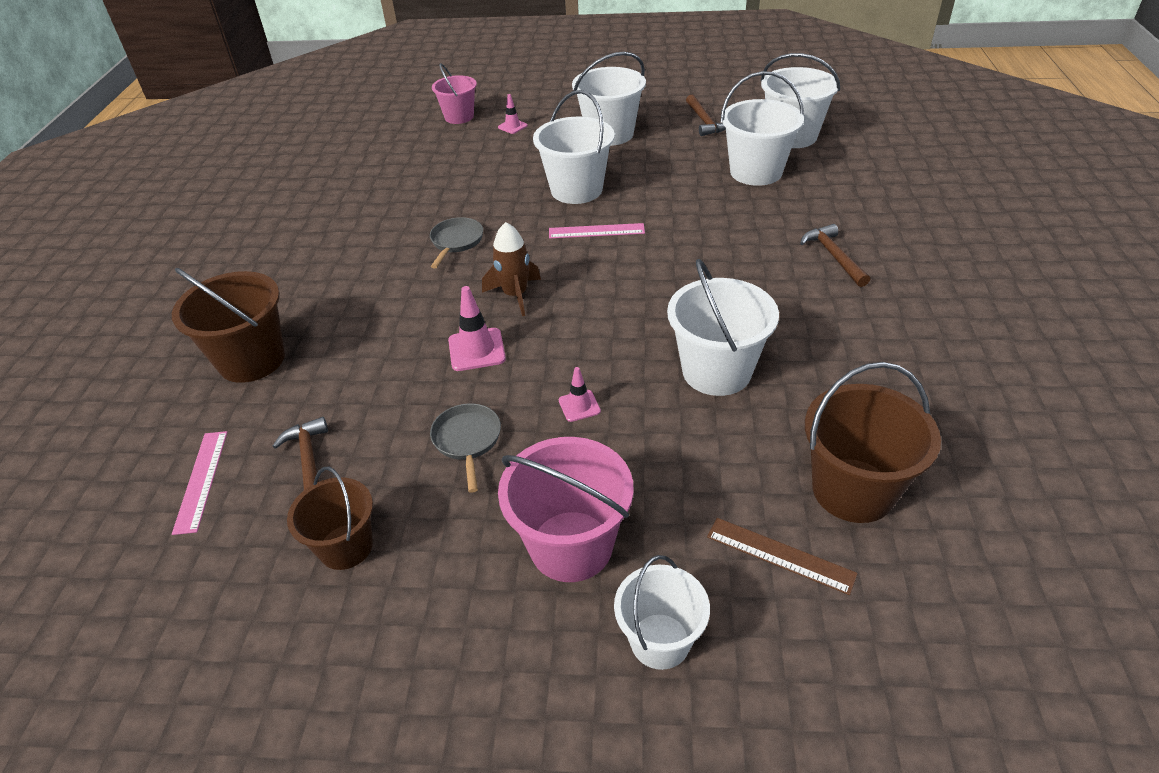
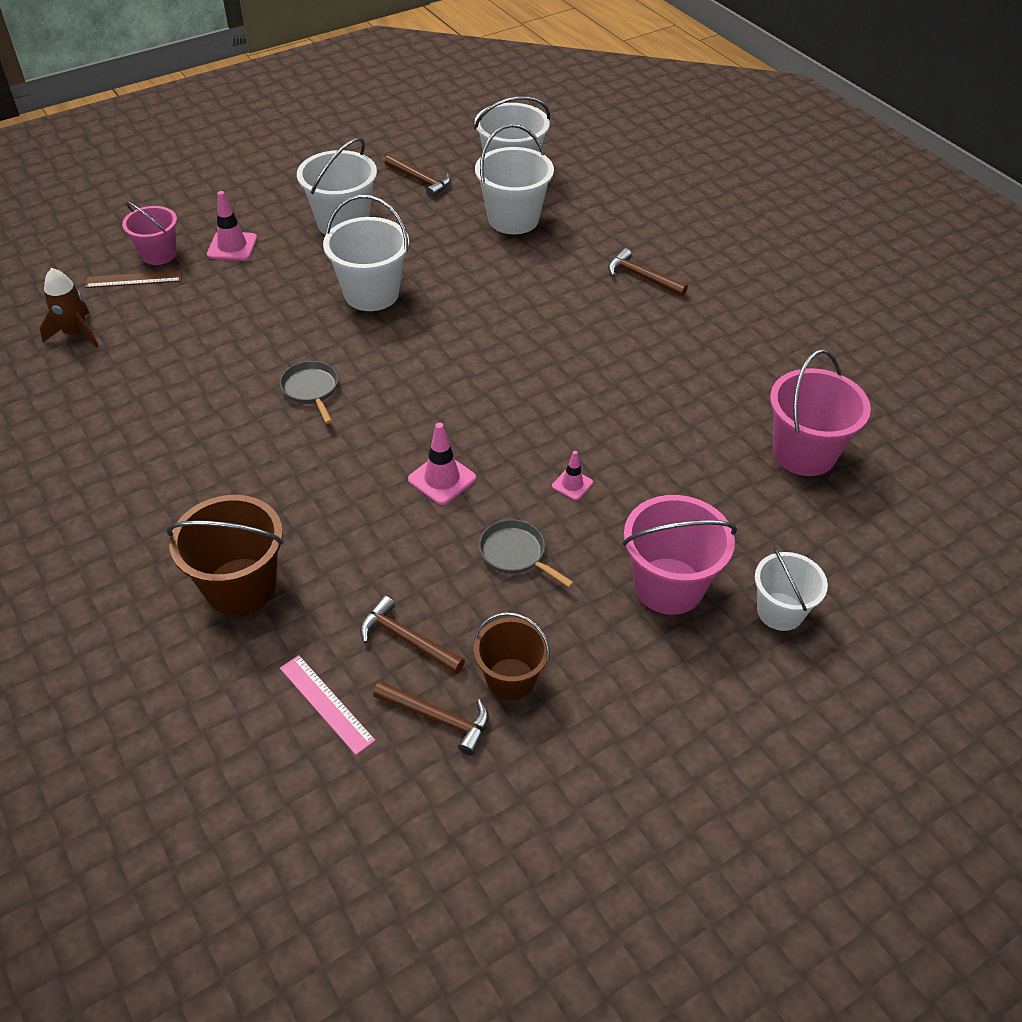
camera: 40 degrees left, 5 degrees up
(257, 544) = (438, 718): none -> brown hammer
(512, 126) = (232, 246): pink traffic cone -> pink traffic cone, size x1.63
(515, 295) = (423, 417): brown rocket -> brown rocket (76, 334)
(596, 231) = (432, 328): pink ruler -> none
(716, 371) = (644, 410): white bucket -> none
(780, 555) = (799, 518): brown ruler -> brown ruler (134, 279)
(853, 490) = (804, 453): brown bucket -> pink bucket

